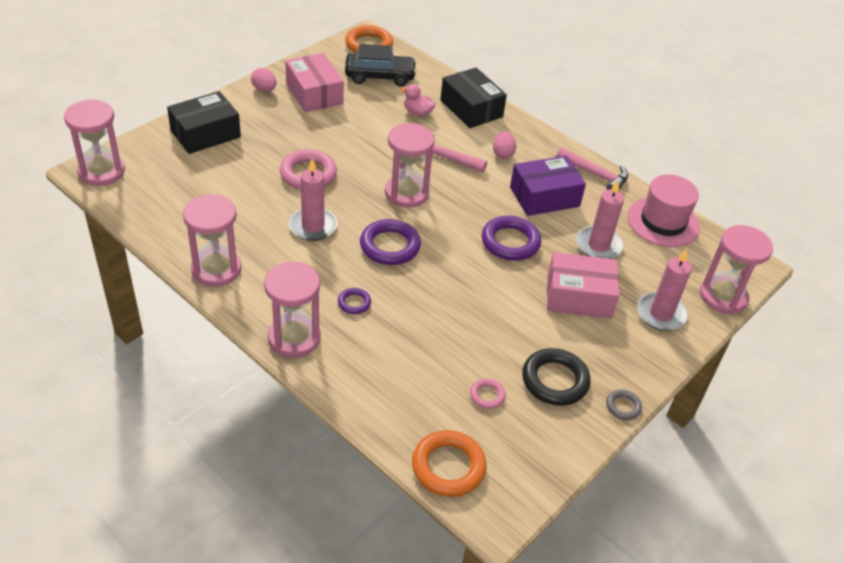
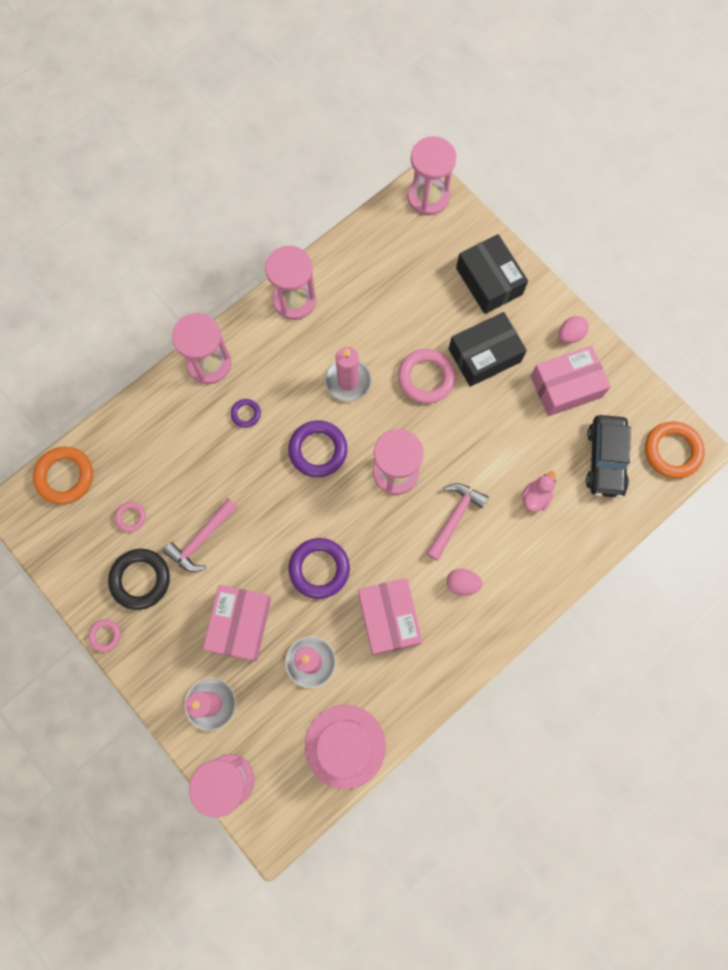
camera: 100 degrees right, 30 degrees up
(471, 108) = (547, 559): black box -> black box (484, 355)
(544, 197) = (389, 618): purple box -> pink box
(595, 175) = (426, 686): pink hammer -> pink hammer (201, 539)
(623, 406) = (105, 635): grey ring -> pink ring

